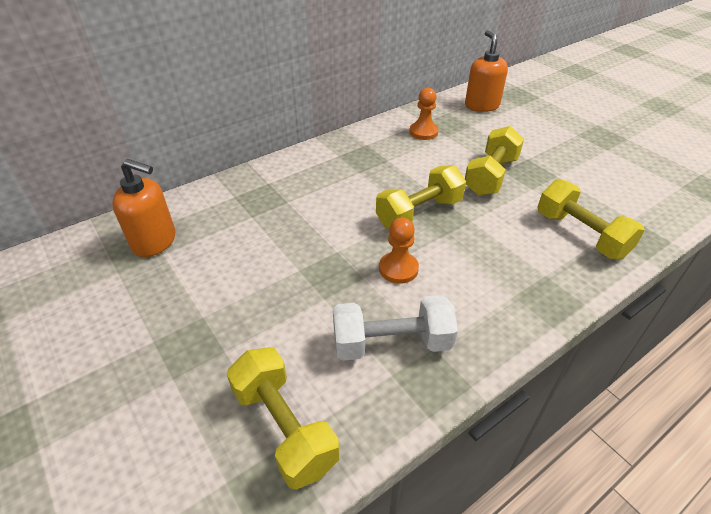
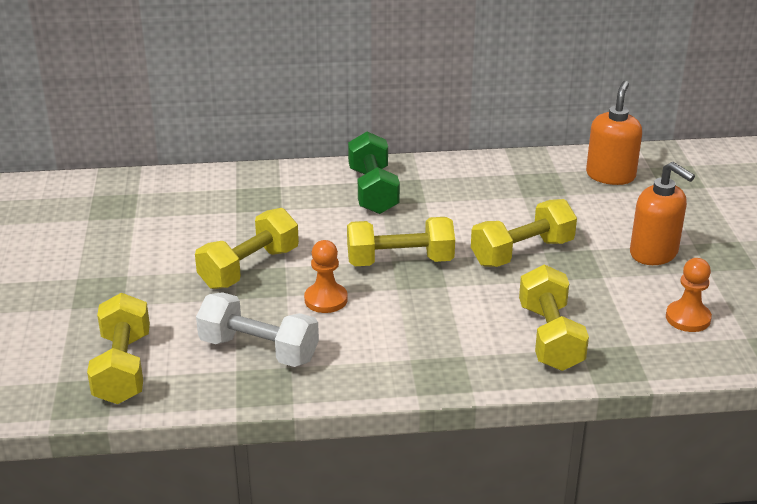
camera: 30 degrees right, 10 degrees down
(155, 242) = (135, 205): orange soap dispenser -> orange soap dispenser (654, 253)
(309, 264) = (249, 268): none -> yellow dumbbell
(343, 164) = (373, 191): none -> green dumbbell
(423, 132) = (500, 184): orange pawn -> orange pawn (688, 318)

